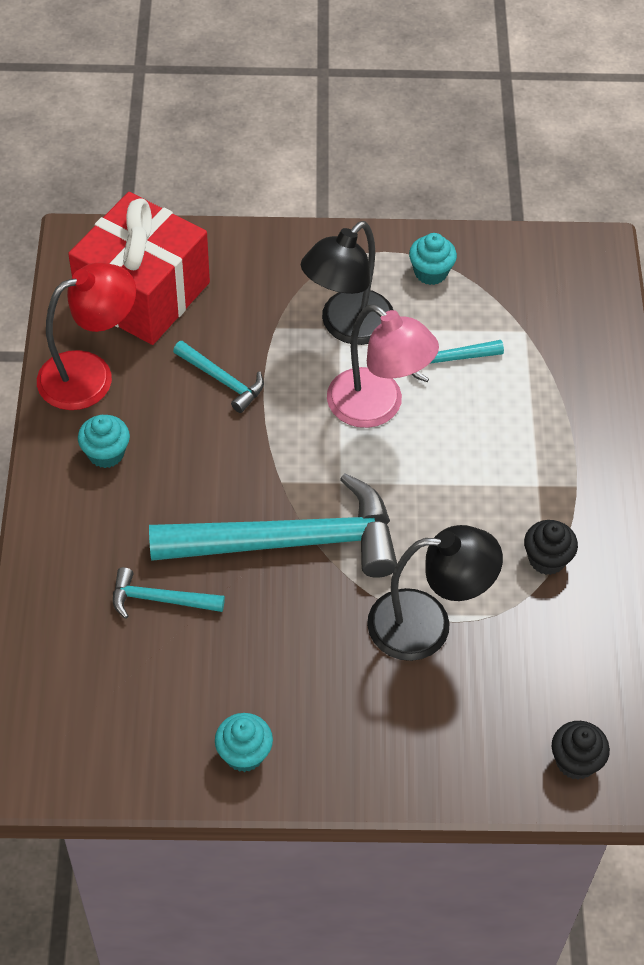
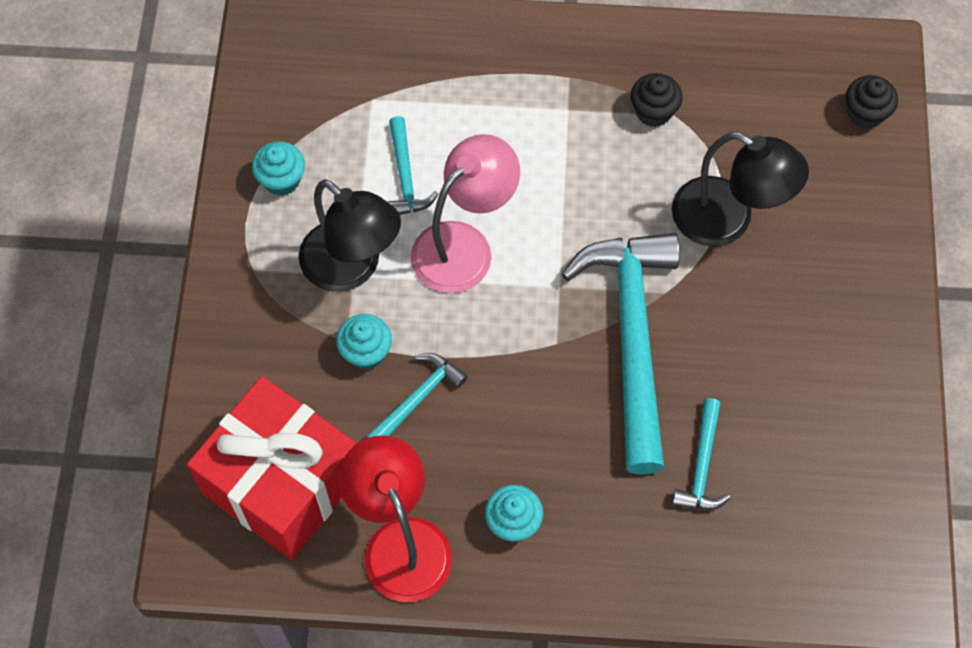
camera: 85 degrees left, 10 degrees up
(244, 753) = (873, 389): turquoise cupcake -> turquoise cupcake (366, 352)
(427, 624) = (727, 220): black lamp -> black lamp turned 120 degrees clockwise

